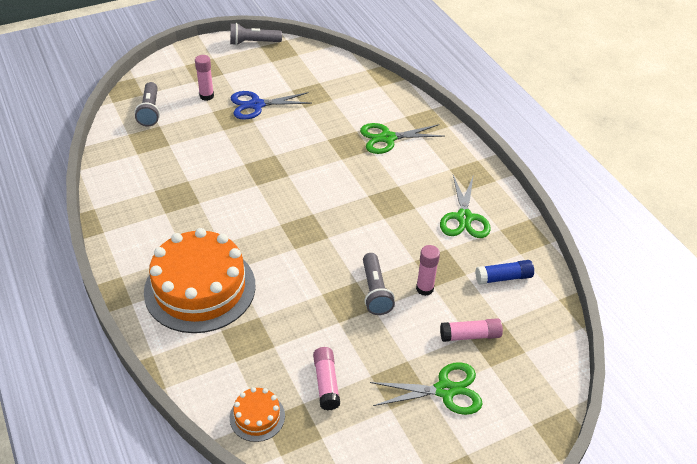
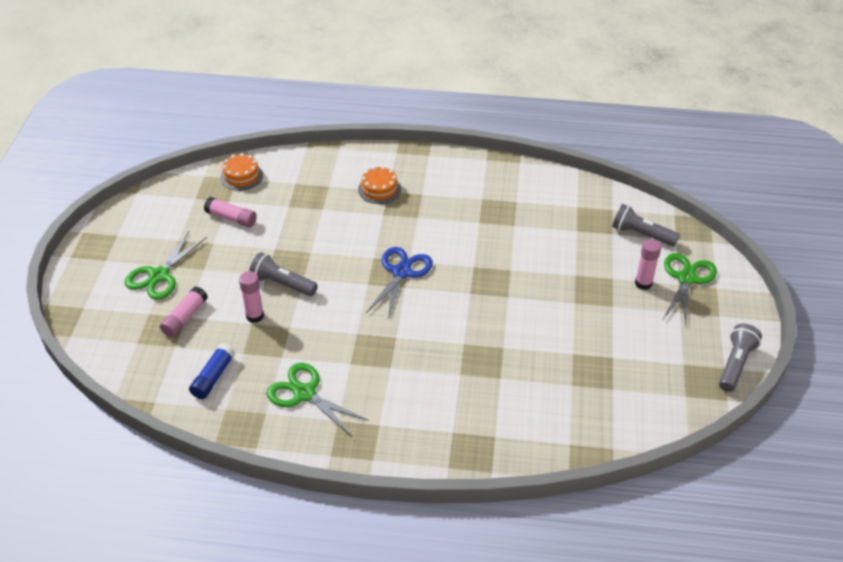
camera: 125 degrees right, 0 degrees up
(200, 288) = (379, 189): orange cake -> orange cake, size x0.44
(256, 105) = (602, 315): blue scissors -> blue scissors (402, 272)
(387, 138) = (468, 398): green scissors -> green scissors (687, 278)

